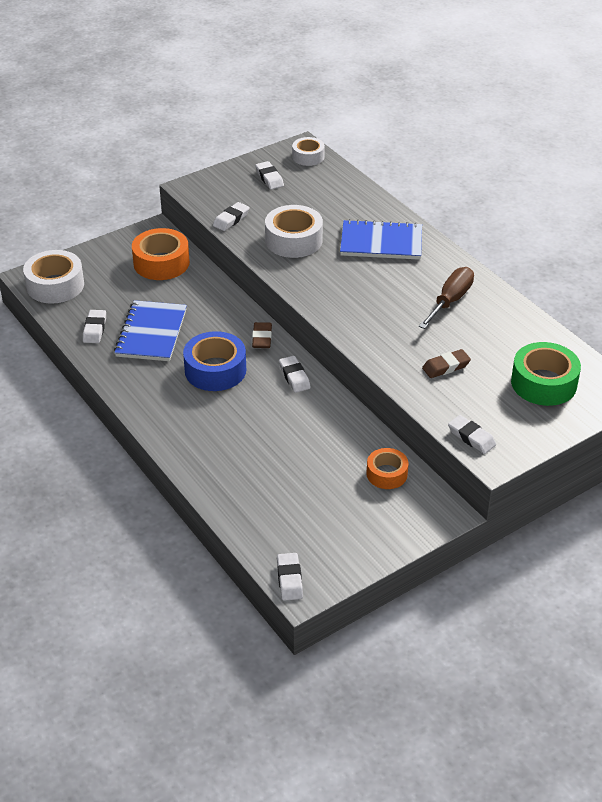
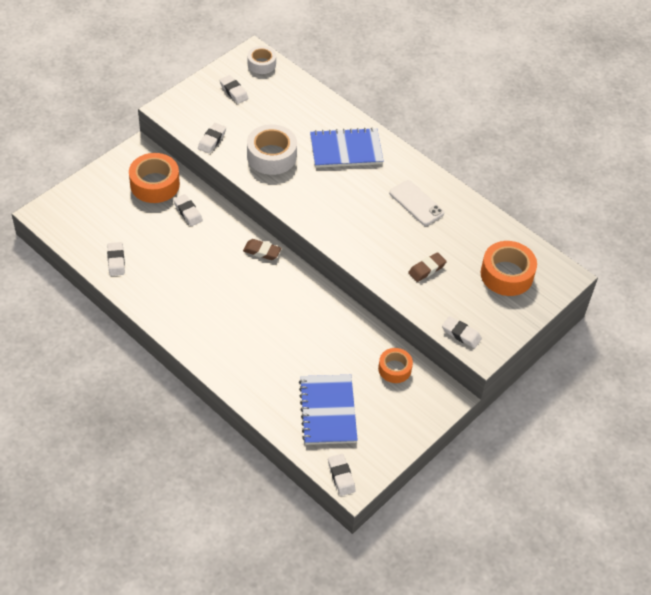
camera: 15 degrees left, 10 degrees up
(55, 285) = (67, 219): white tape -> none
(151, 333) = (166, 258): blue notebook -> blue notebook (328, 411)
(215, 370) = (231, 288): blue tape -> none
(262, 338) = (262, 251): brown eraser -> brown eraser turned 60 degrees counterclockwise
(294, 377) = (298, 286): white eraser -> white eraser (188, 212)
(450, 301) = (416, 203): brown screwdriver -> white phone
(543, 383) = (506, 274): green tape -> orange tape

